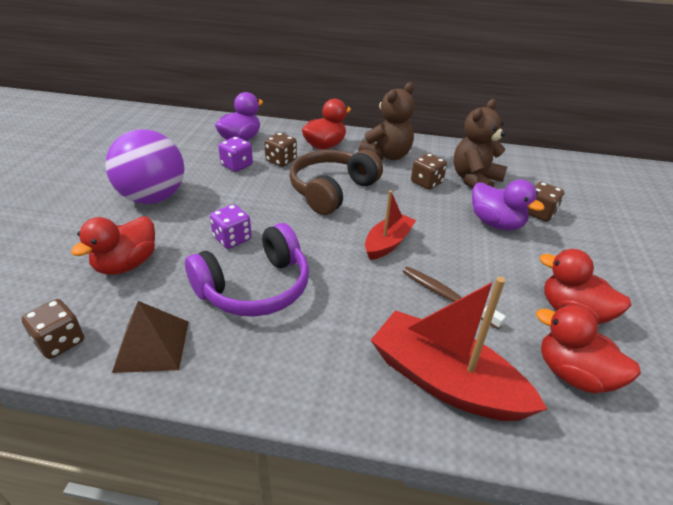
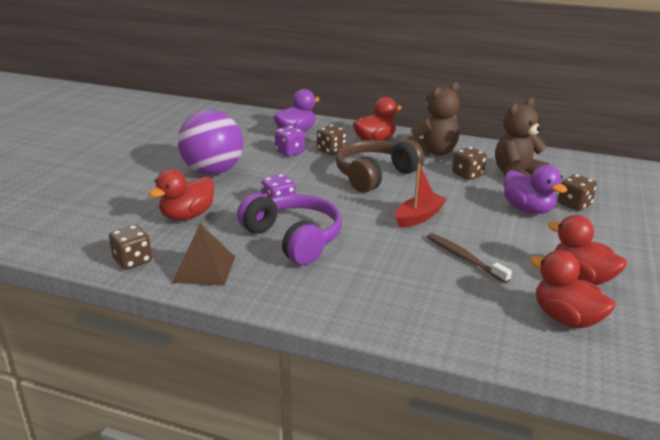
camera: 10 degrees right, 10 degrees down
(255, 287) = (293, 239): purple headphones -> purple headphones turned 105 degrees counterclockwise
(445, 381) = (447, 312): red boat -> none

